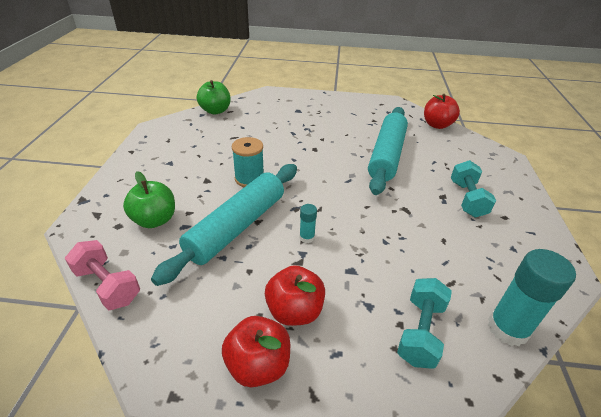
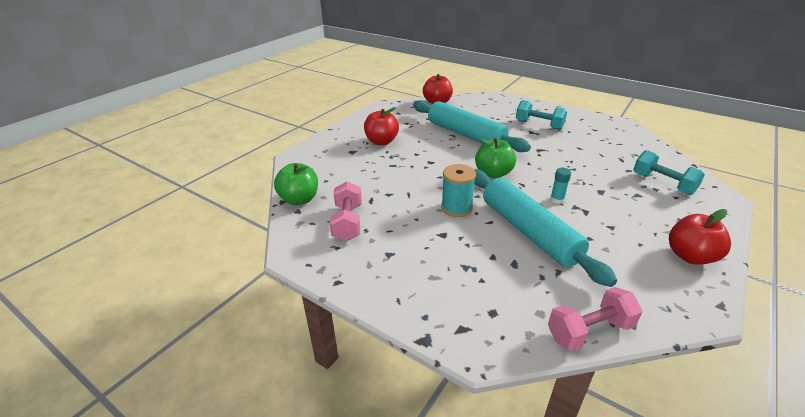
camera: 60 degrees left, 5 degrees down
(155, 220) = (495, 282): green apple -> green apple (493, 173)
(199, 136) = (348, 222): none -> pink dumbbell
(294, 311) = (639, 227): red apple -> red apple (381, 141)
(507, 328) = (662, 156): turquoise glue stick -> none

